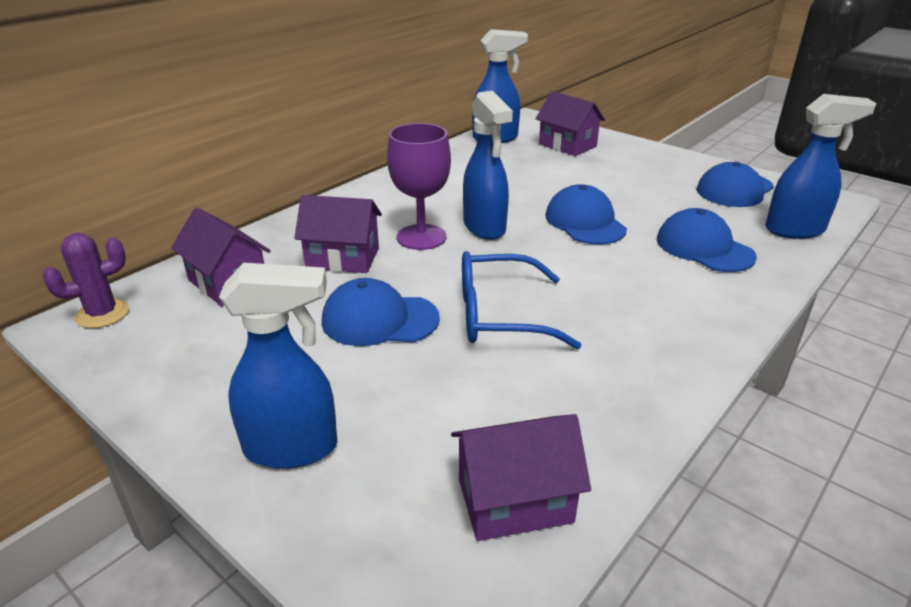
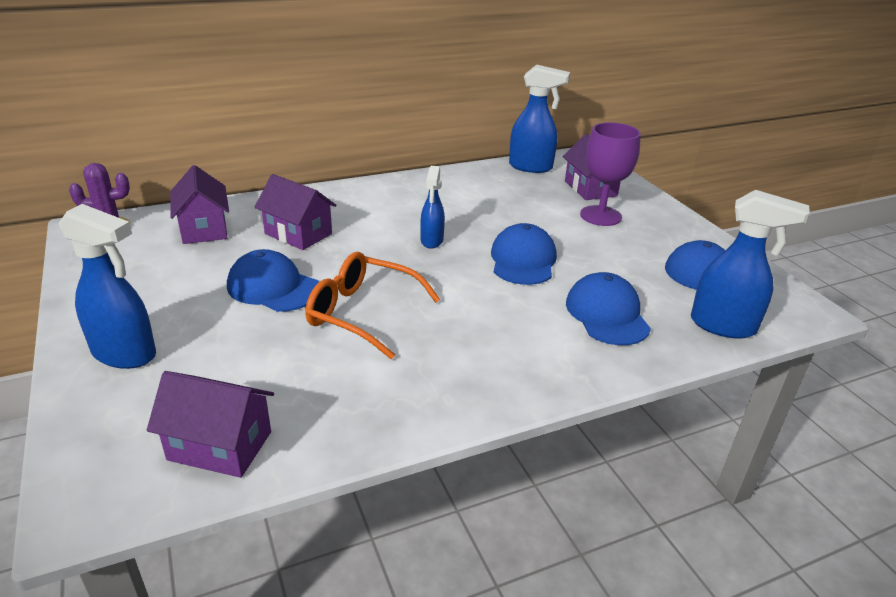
camera: 25 degrees right, 0 degrees up
(421, 237) = (373, 234): purple goblet -> purple goblet (600, 216)
(484, 228) = (432, 241): blue spray bottle -> blue spray bottle, size x0.64
(500, 315) = (363, 313): blue glasses -> orange glasses

